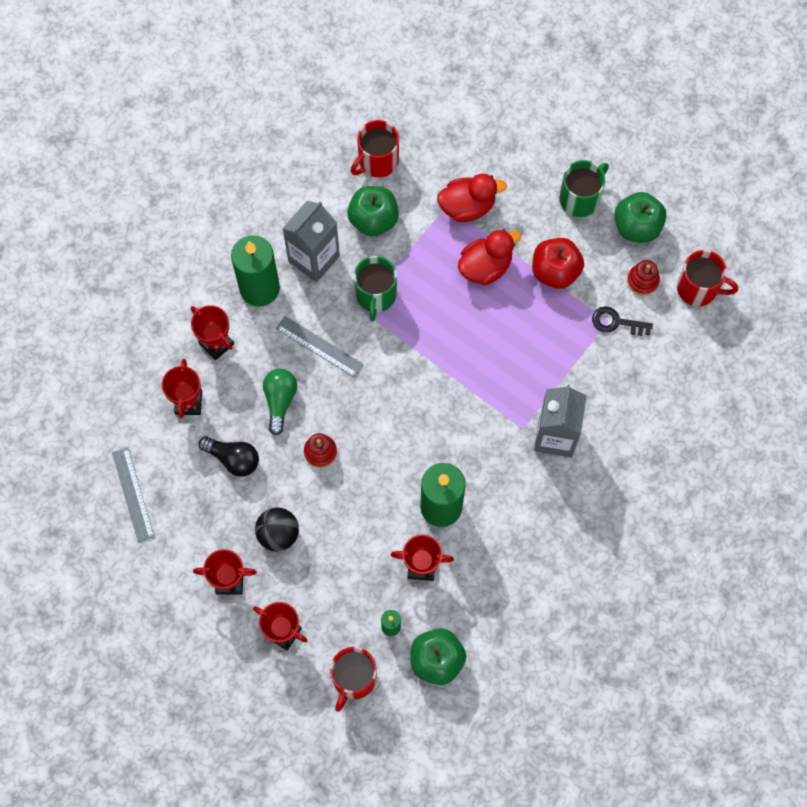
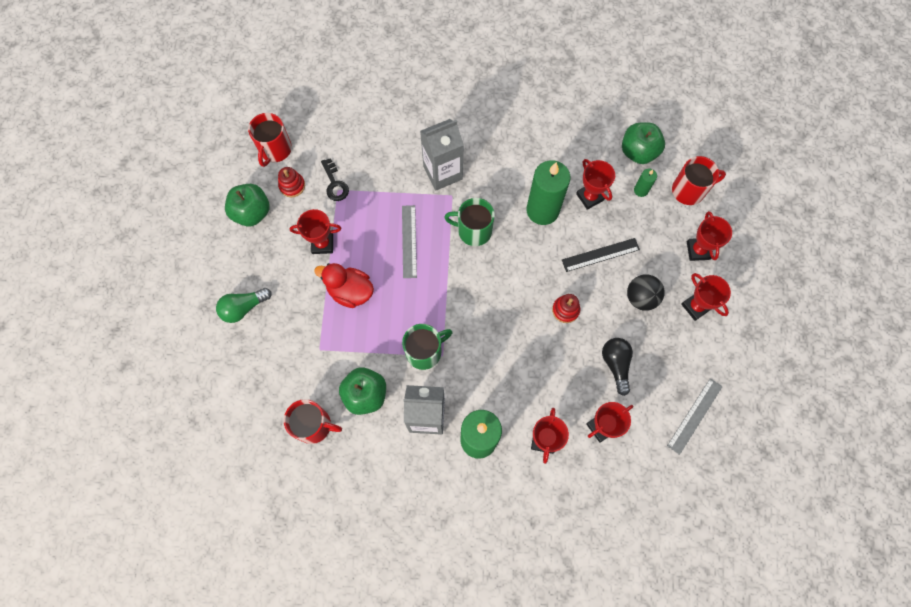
camera: 125 degrees left, 0 degrees up
(280, 401) = (551, 363): green light bulb -> green light bulb (244, 308)
(319, 346) = (491, 364): grey ruler -> grey ruler (409, 241)
(351, 529) = (600, 255): none -> black ruler
(467, 206) = (310, 334): red duck -> none
(555, 271) = (322, 244): red apple -> red trophy
(580, 198) = (253, 262): green mug -> green mug (473, 231)
(698, 288) = (275, 150): red mug -> red mug turned 150 degrees counterclockwise

